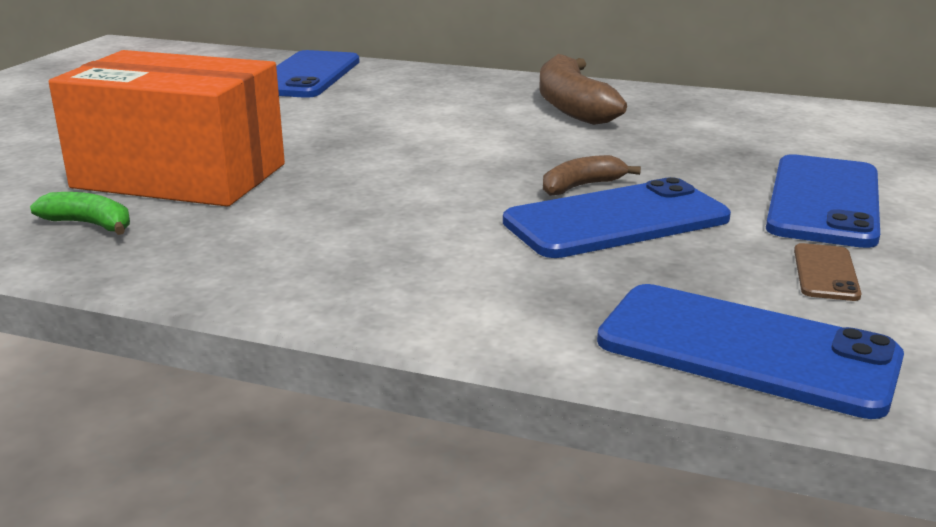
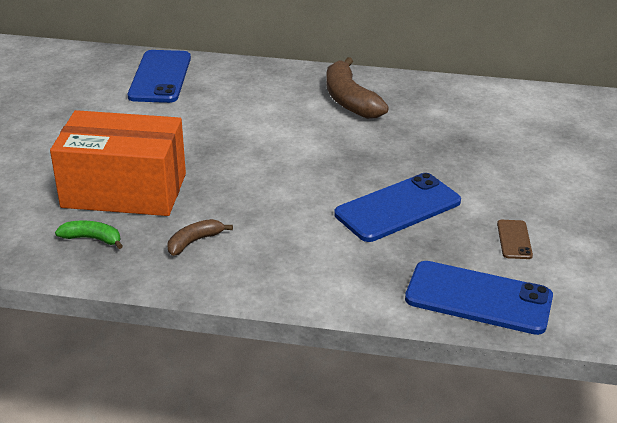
camera: 10 degrees left, 10 degrees up
(581, 186) = (372, 180): brown banana -> brown banana (194, 242)
(823, 201) = (511, 181): blue phone -> none

